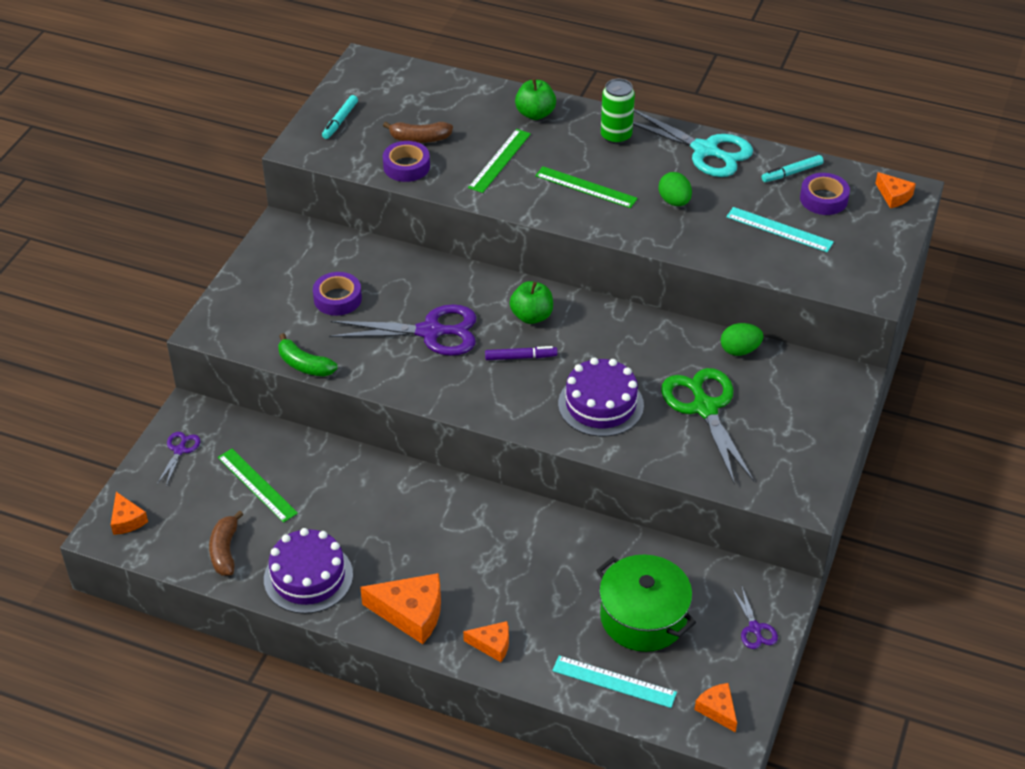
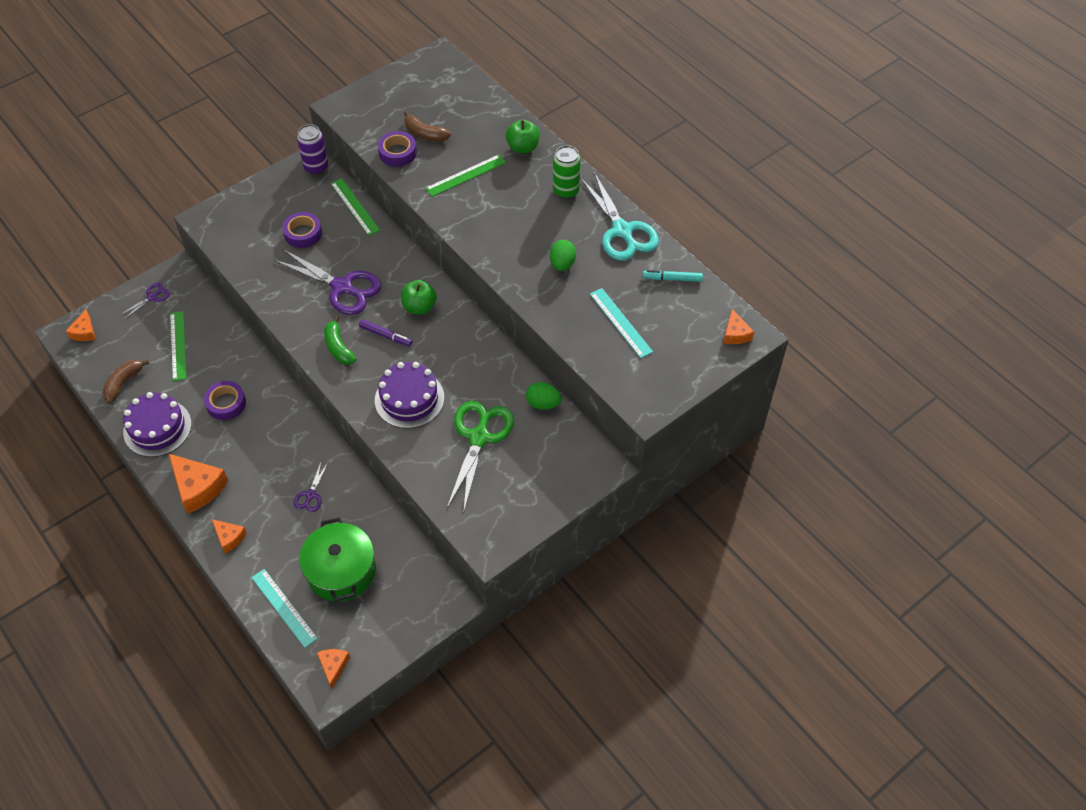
camera: 30 degrees right, 10 degrees up
(292, 230) = (316, 167): none -> purple can
(304, 365) = (242, 274): green banana -> green banana (338, 347)
(340, 121) = (383, 97): turquoise marker -> none
(586, 187) = (508, 224): green ruler -> green ruler (355, 206)
(755, 628) = (408, 620): purple scissors -> purple scissors (310, 495)
(823, 199) = (677, 312): purple tape -> purple tape (226, 403)

